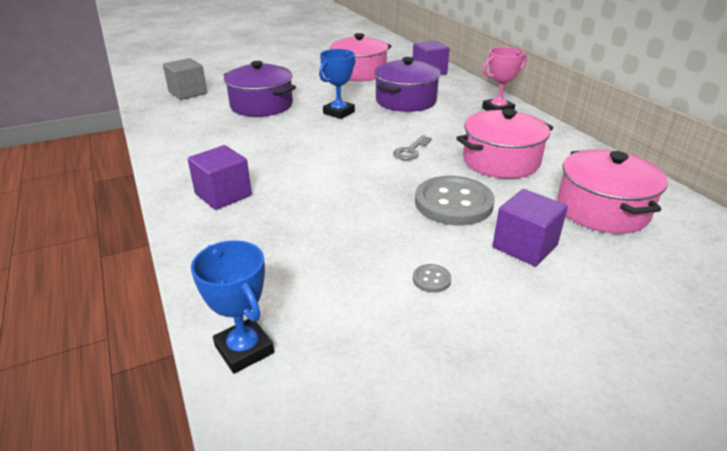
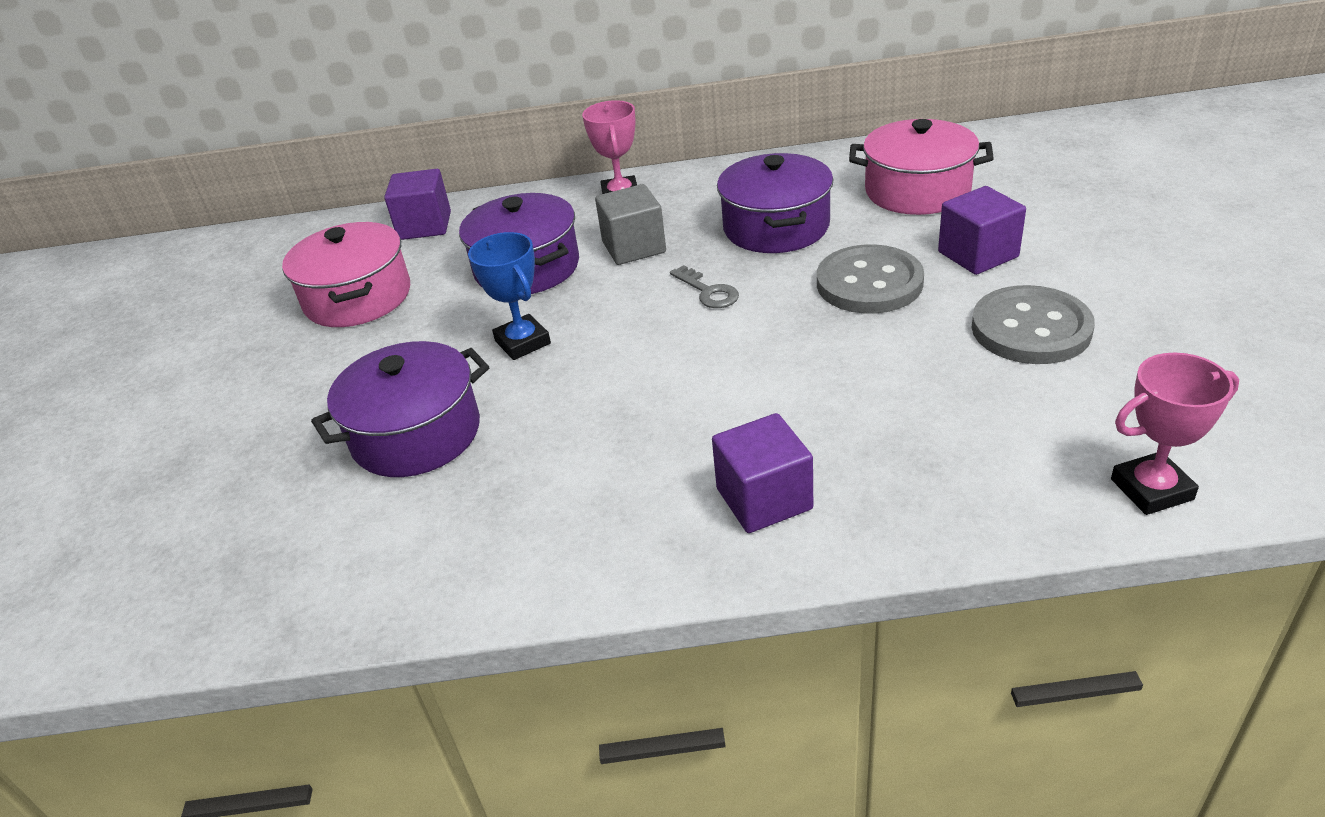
camera: 65 degrees left, 5 degrees up
(188, 93) = (248, 548): grey cube -> grey cube (634, 247)
(244, 349) = (1151, 489): blue trophy -> pink trophy
(431, 279) = (1031, 329): grey button -> grey button, size x2.49
(501, 161) = (776, 227): pink pot -> purple pot

